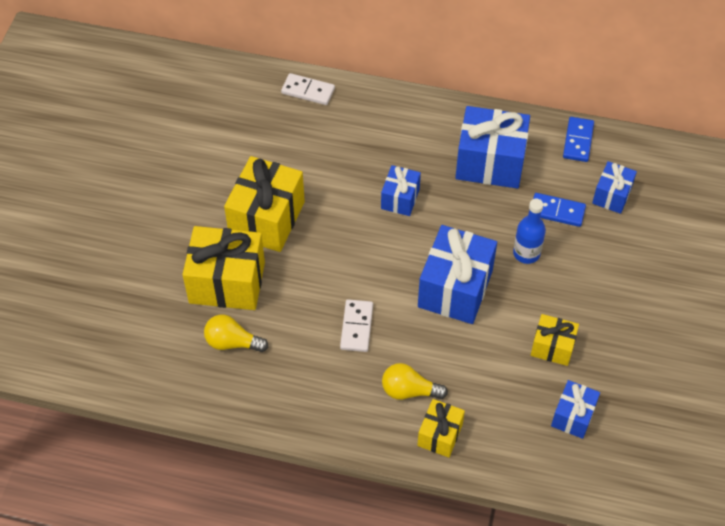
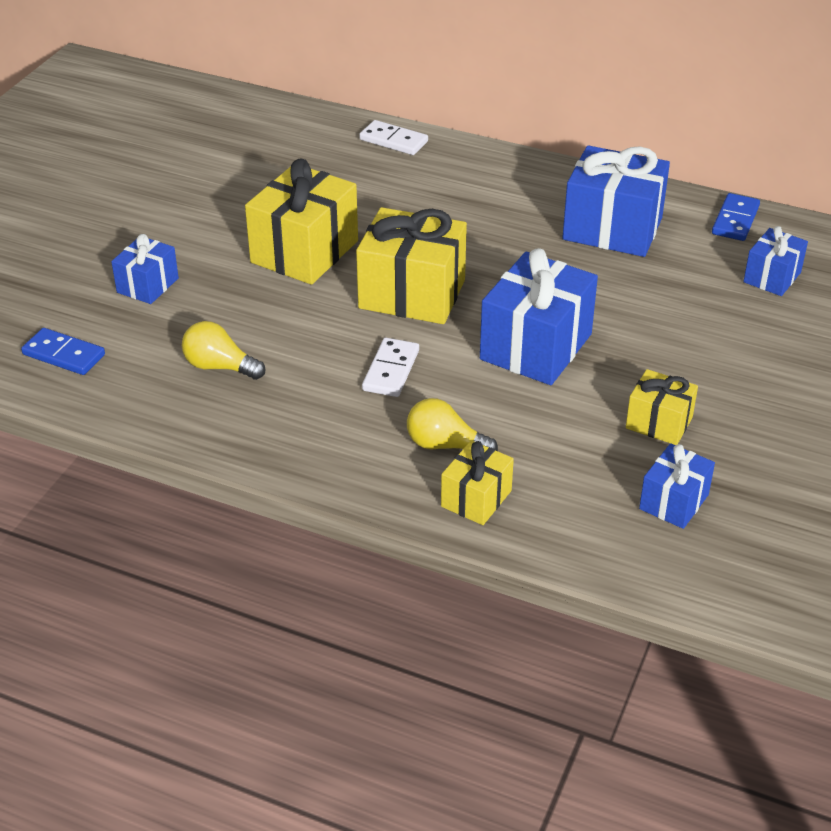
camera: 10 degrees right, 15 degrees down
(227, 282) = (233, 307): yellow gift -> yellow gift (412, 294)
(400, 199) = (484, 251): blue gift -> blue gift (148, 285)
(526, 253) = (642, 322): blue bottle -> none
(557, 211) = (693, 285): blue domino -> blue domino (63, 355)

